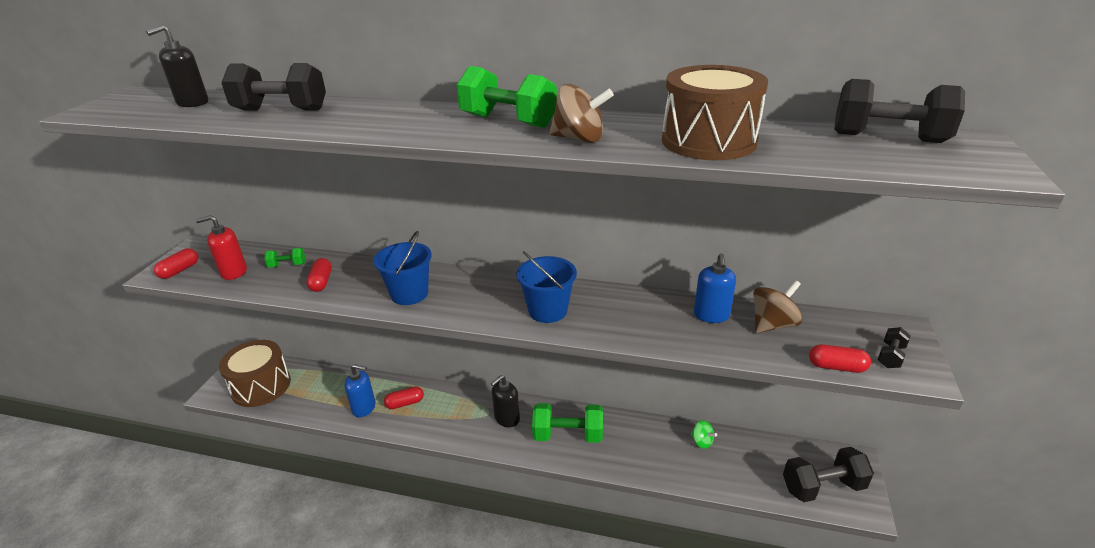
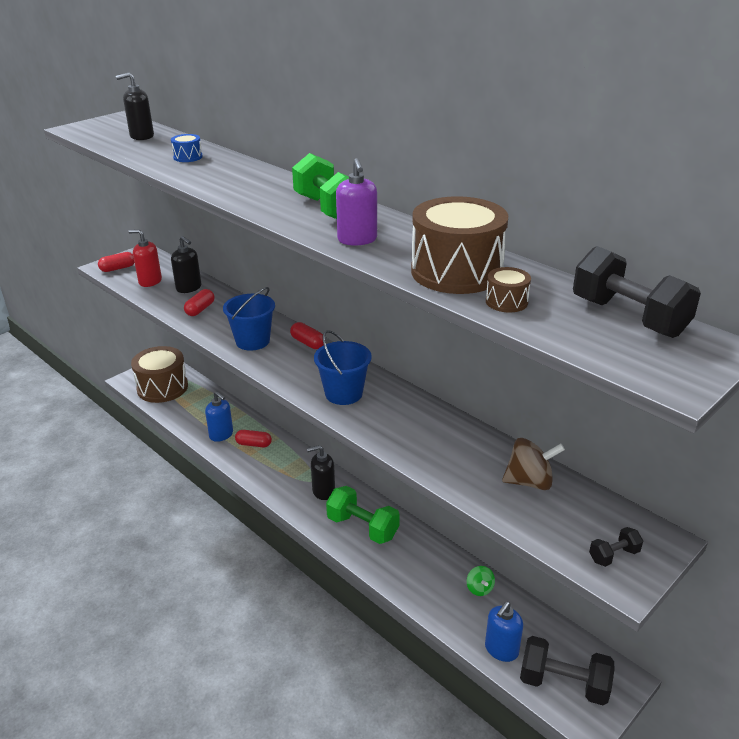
camera: 30 degrees right, 0 degrees up
(281, 110) = (188, 157): black dumbbell -> blue drum
(287, 265) = (189, 288): green dumbbell -> black soap dispenser
(579, 139) = (357, 240): brown spinning top -> purple soap dispenser
(711, 315) = (480, 451): blue soap dispenser -> blue soap dispenser (501, 649)
(788, 152) = (506, 302): none -> brown drum
(836, 367) = (545, 541): red capsule -> red capsule (307, 343)

